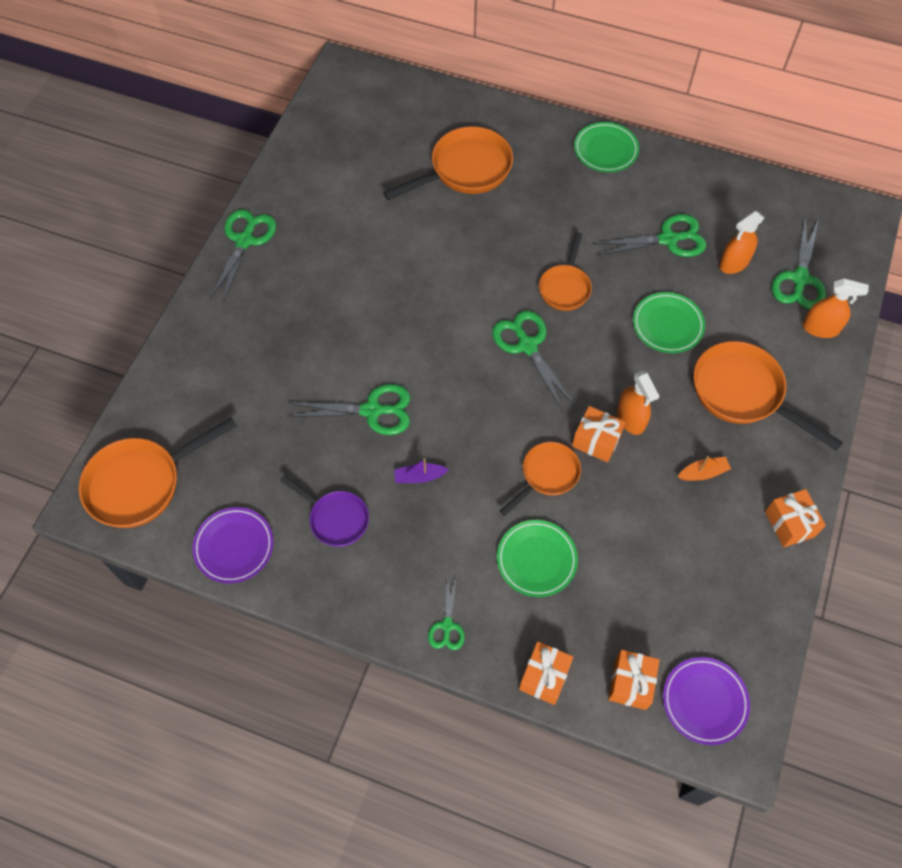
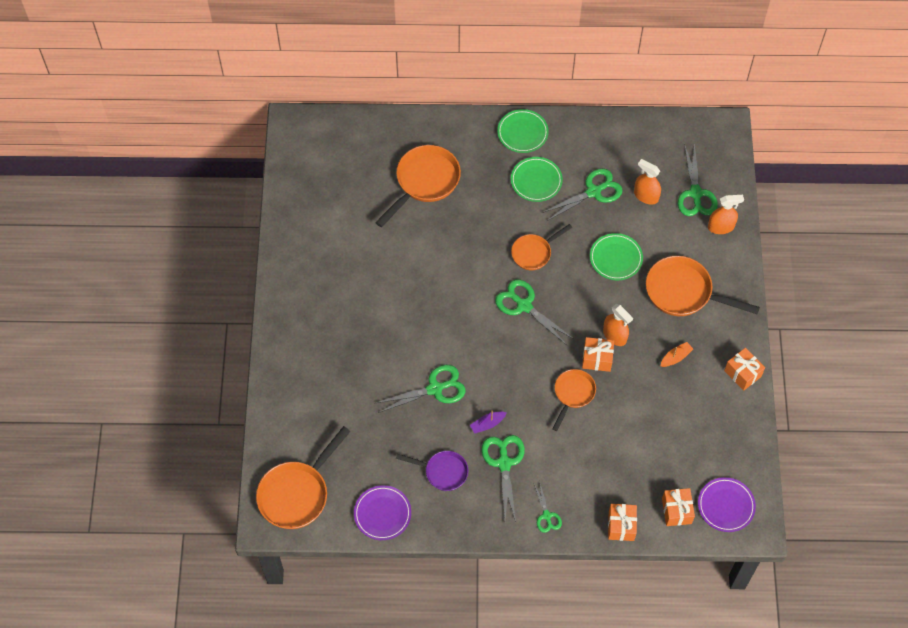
camera: 20 degrees left, 0 degrees up
(245, 241) = (284, 291): green scissors -> green scissors (504, 463)
(536, 559) = (588, 453): green plate -> green plate (536, 181)
(565, 287) = (534, 253): orange pan -> orange pan turned 60 degrees clockwise
(734, 263) = (646, 196): orange spray bottle -> orange spray bottle turned 90 degrees clockwise

